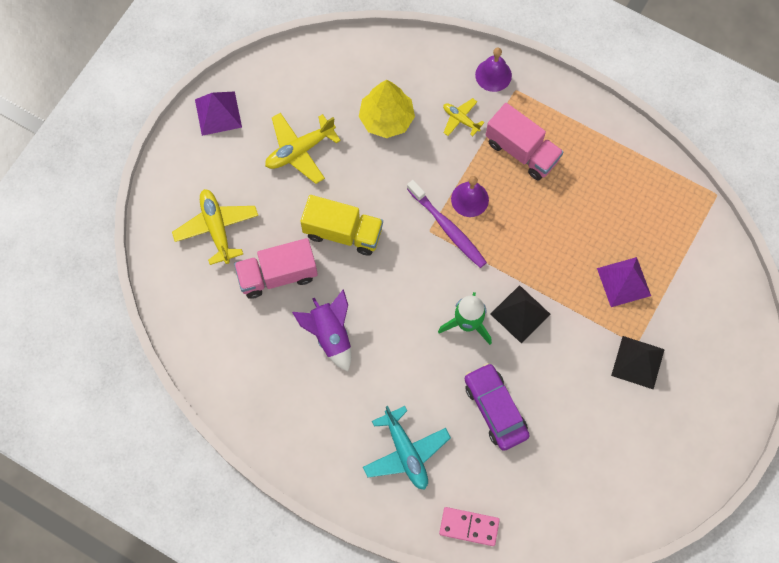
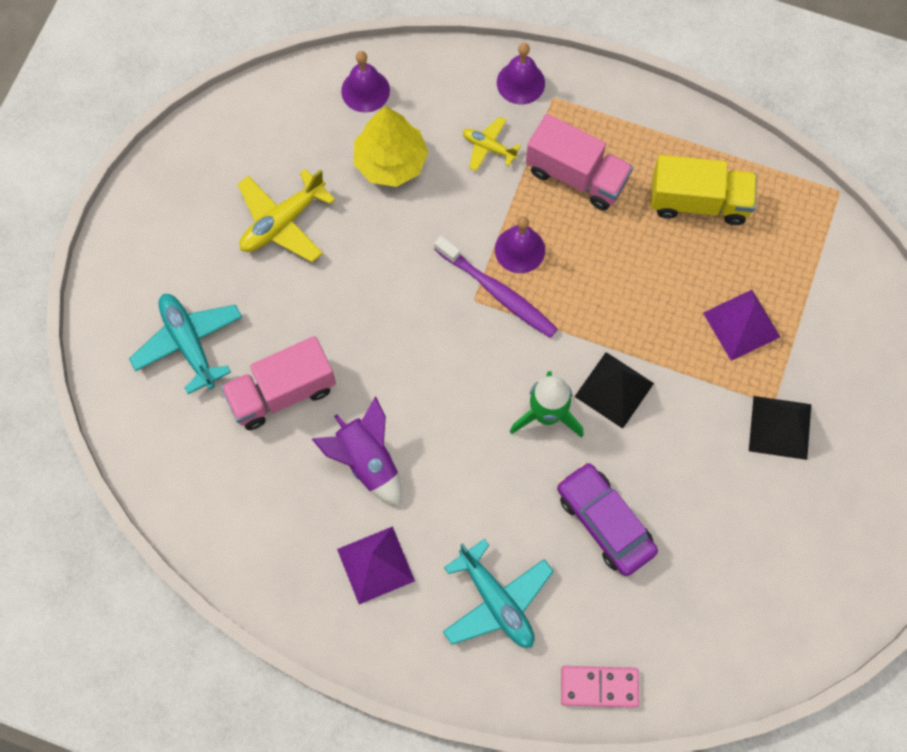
camera: 10 degrees left, 0 degrees up
(217, 228) = (189, 343): yellow plane -> turquoise plane
(218, 113) = (165, 190): purple pyramid -> purple pyramid (376, 565)
(343, 232) = (359, 321): yellow truck -> yellow truck (698, 202)
(377, 63) = (365, 90): none -> purple bell

